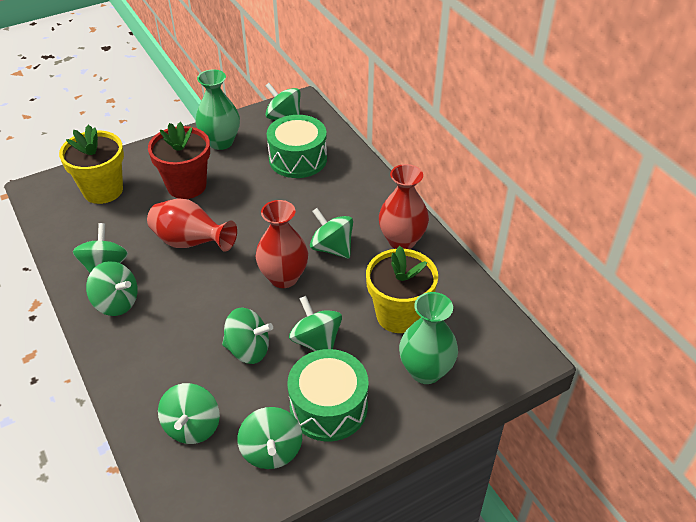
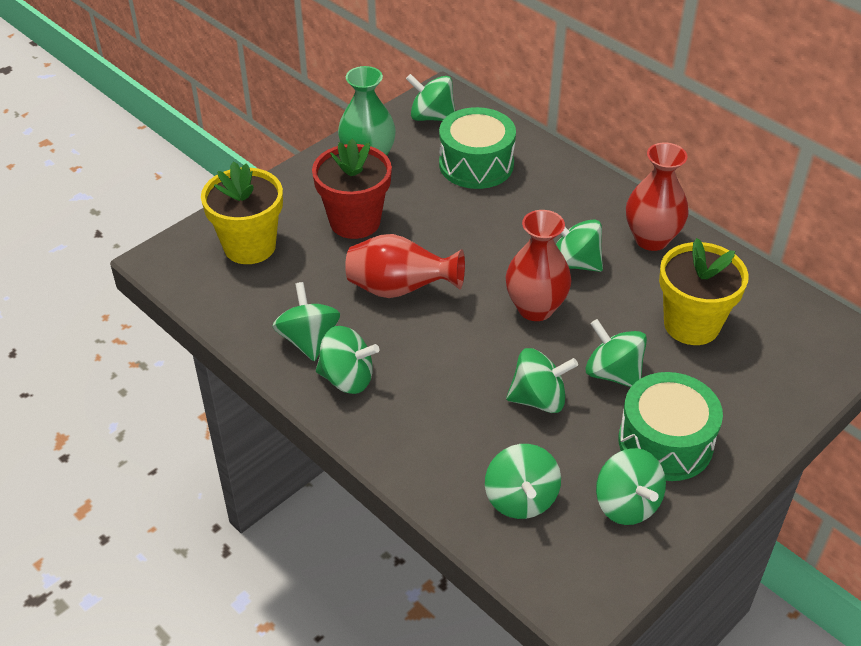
camera: 15 degrees left, 0 degrees up
(425, 371) = (753, 380): green vase -> none

